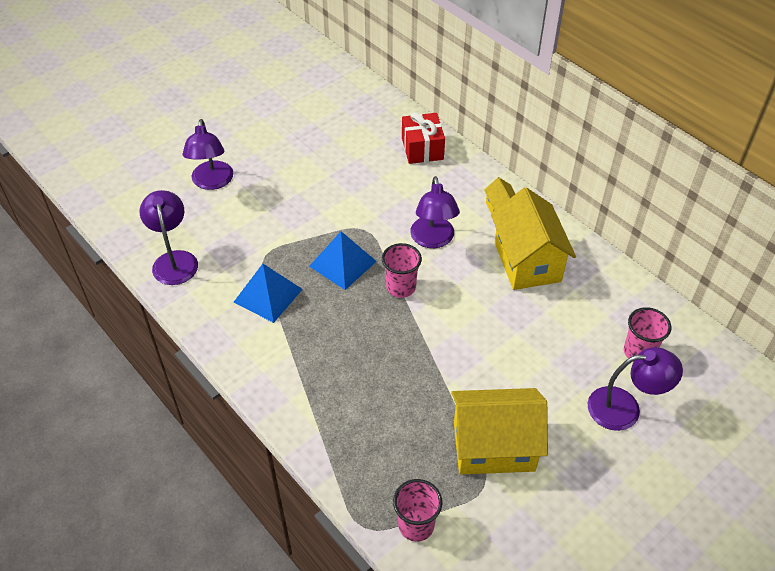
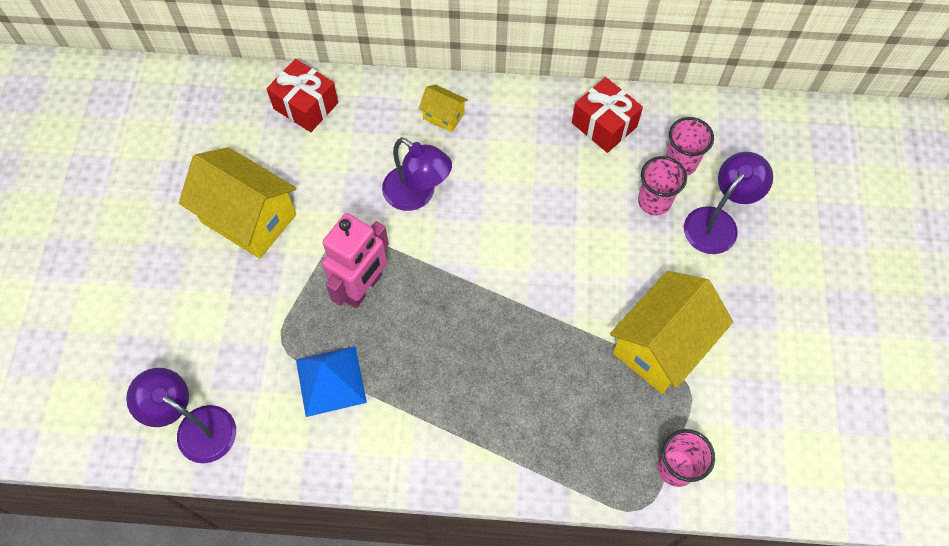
camera: 45 degrees left, 15 degrees up
(212, 182) = (135, 311): purple lamp -> none
(342, 263) = (363, 288): blue pyramid -> pink robot
(401, 287) = (440, 267): pink cup -> pink cup (654, 201)
(527, 262) = (517, 150): yellow house -> yellow house (248, 218)
(607, 290) = (604, 125): none -> red gift

